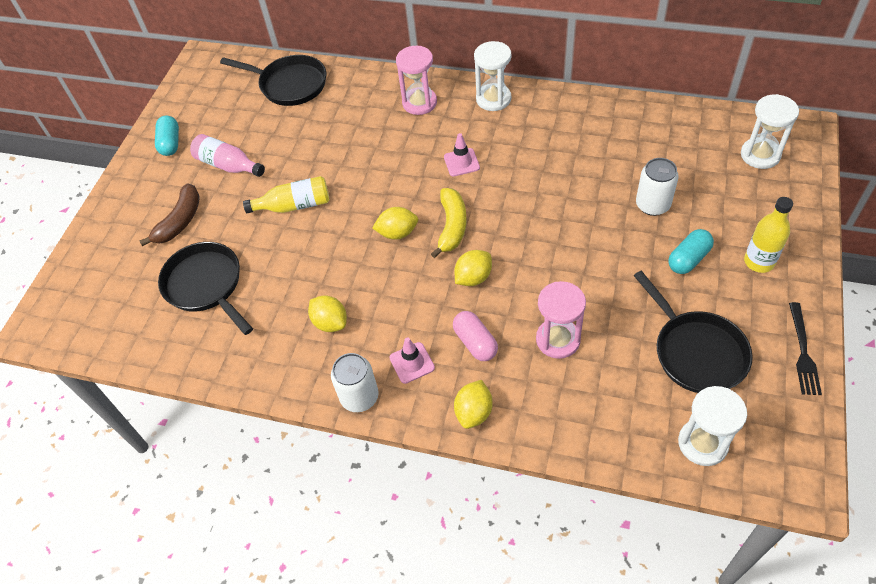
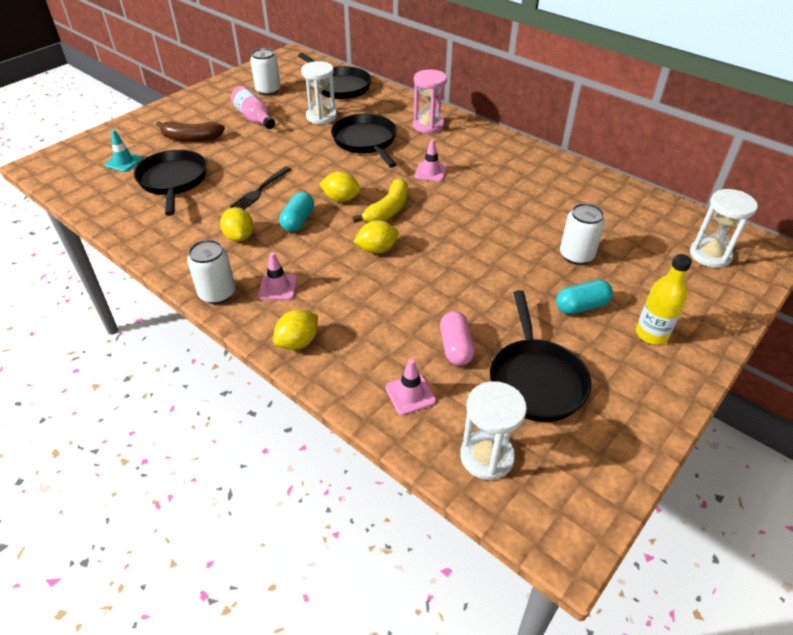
camera: 20 degrees right, 10 degrees down
(130, 284) = (124, 162): none -> turquoise traffic cone
(170, 143) = (227, 93): turquoise capsule -> turquoise capsule (298, 221)
(180, 221) = (191, 138): brown banana -> brown banana turned 45 degrees clockwise
(214, 121) = (268, 90): none -> white can
(294, 205) = (279, 156): yellow bottle -> none
(371, 149) = (366, 142): none -> black pan
(475, 342) = (341, 294): pink capsule -> pink capsule (455, 347)
(493, 99) = (490, 141): white hourglass -> white hourglass (321, 116)
(558, 340) = (413, 319): pink hourglass -> none
(605, 416) = (410, 394): none -> pink traffic cone
(803, 352) = (647, 424): black fork -> black fork (260, 190)

